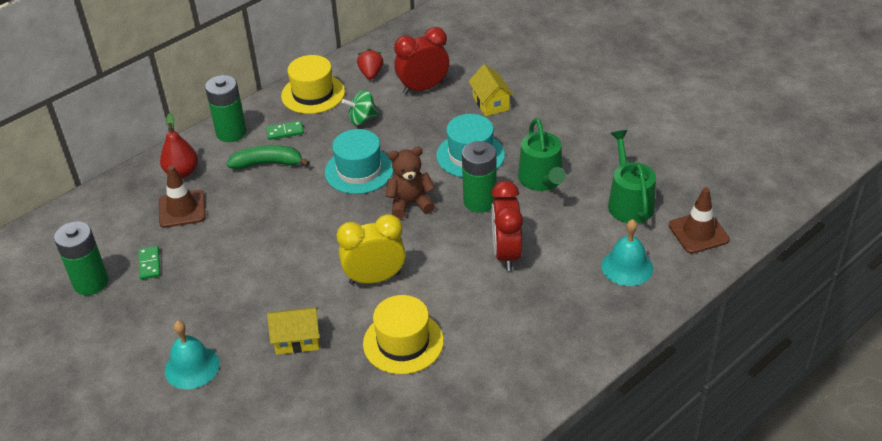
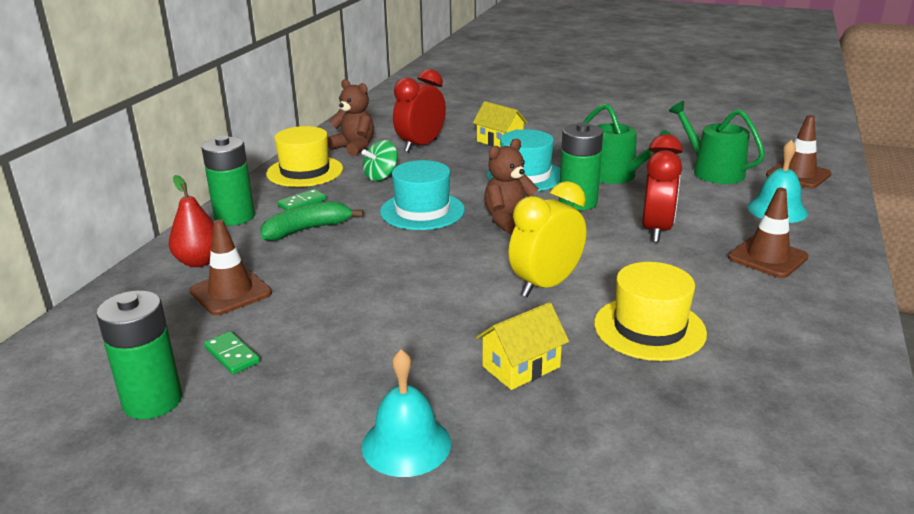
camera: 30 degrees left, 15 degrees down
(371, 74) = (354, 147): red strawberry -> brown teddy bear
(506, 254) = (656, 230): red clock -> red clock turned 135 degrees counterclockwise
(557, 313) = (767, 257): none -> brown traffic cone

